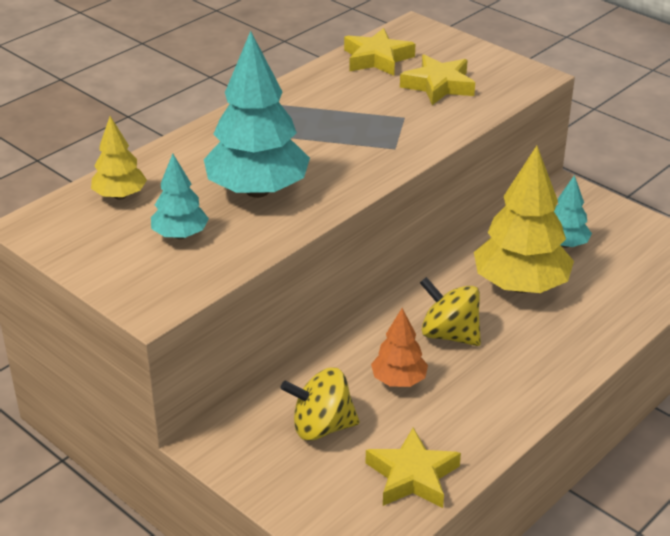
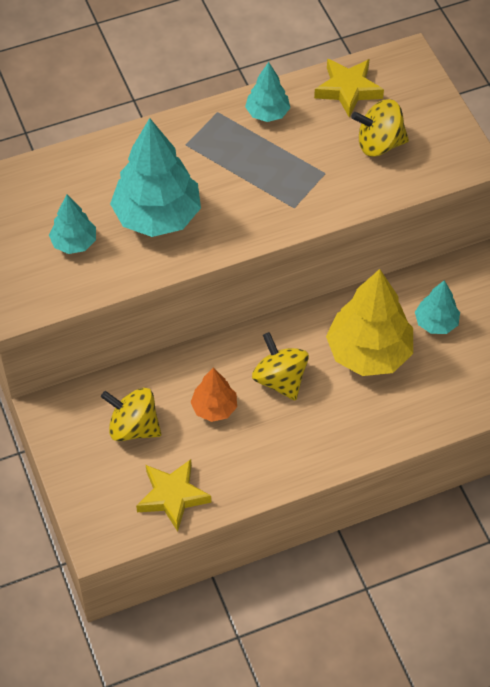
camera: 25 degrees right, 20 degrees up
(120, 196) = (51, 183): yellow tree -> none
(312, 91) = (267, 113): none -> turquoise tree
(438, 85) = (379, 144): yellow star -> yellow spinning top

